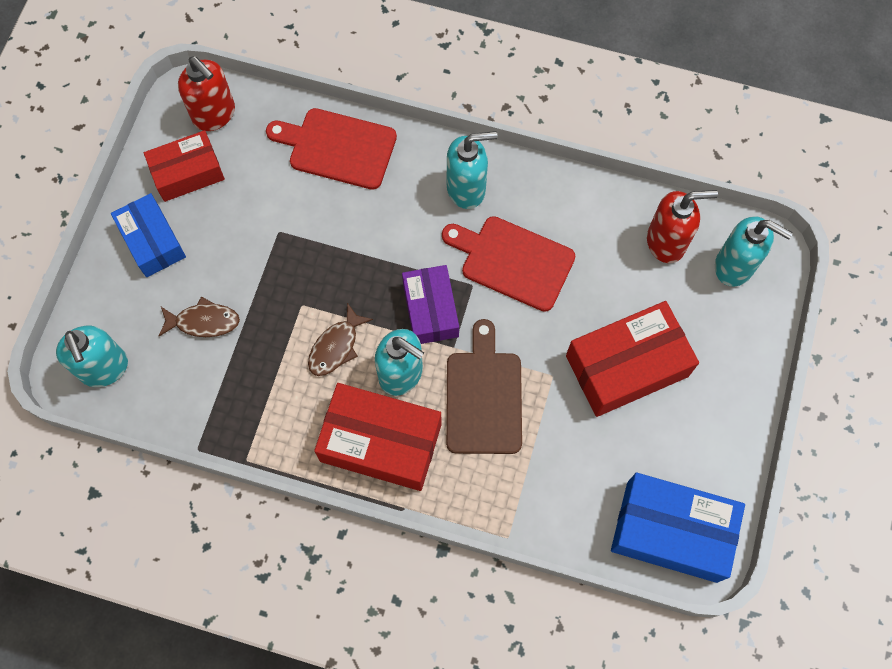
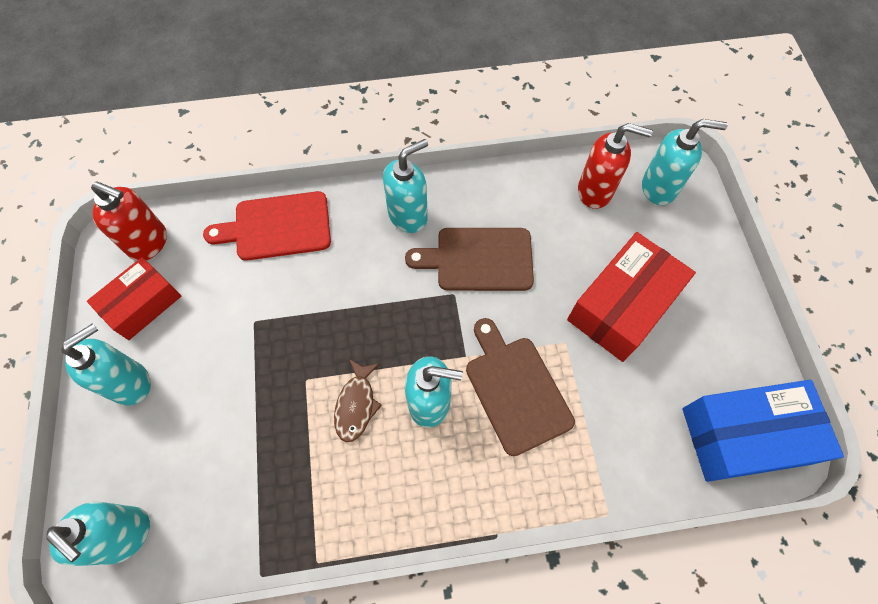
camera: 25 degrees left, 5 degrees down
(152, 241) = (130, 383): blue box -> turquoise soap dispenser
(203, 321) = (214, 439): brown fish -> none
(381, 443) = (443, 479): red box -> none
(430, 310) = (428, 332): purple box -> none
(513, 261) = (479, 259): red cutting board -> brown cutting board
(666, 242) = (595, 191): red soap dispenser -> red soap dispenser turned 45 degrees clockwise

